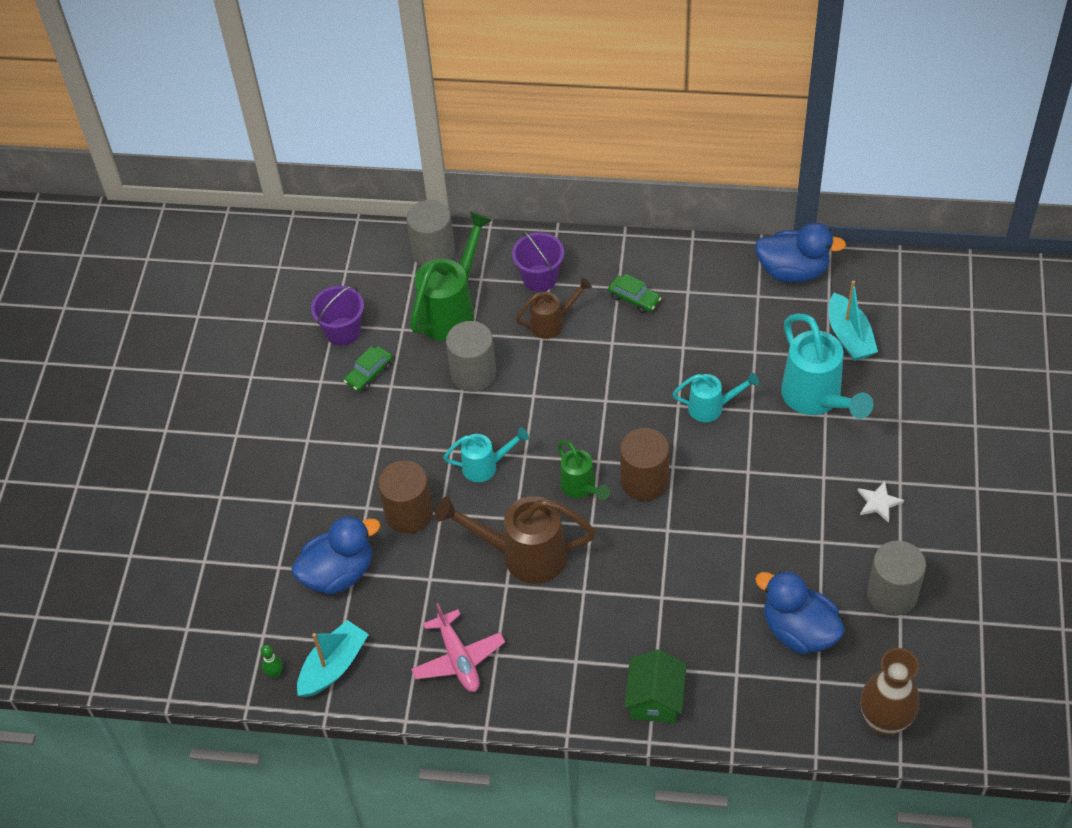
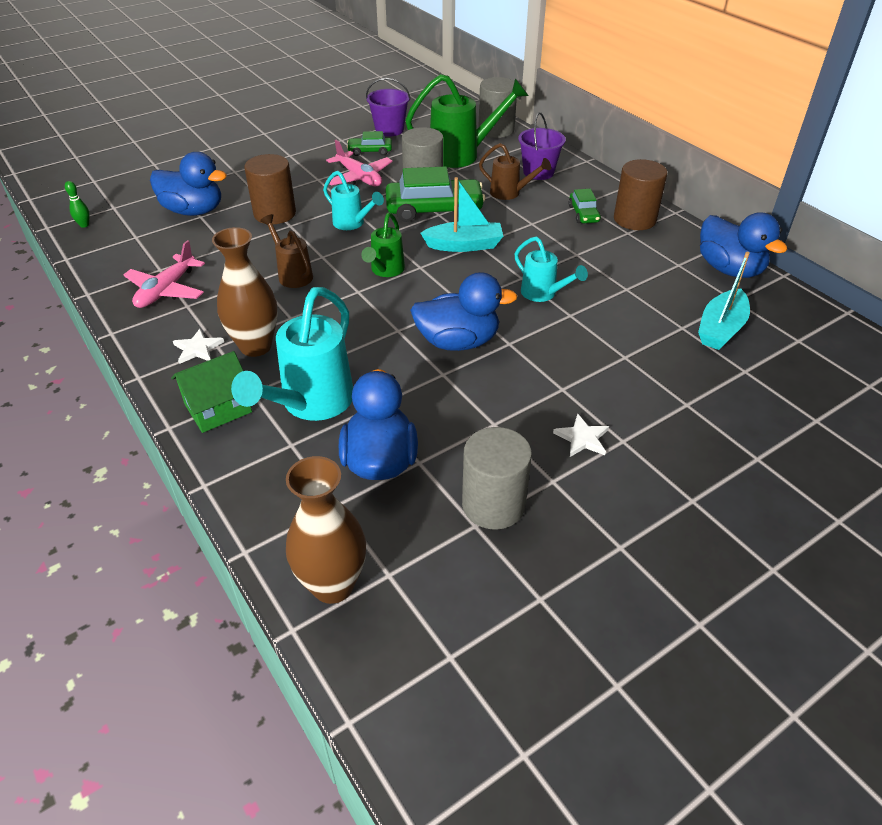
camera: 45 degrees right, 10 degrees down
(333, 666) = (111, 243): turquoise boat -> turquoise boat (464, 245)
(410, 412) = (359, 177): none -> pink plane
(522, 555) = (292, 274): brown watering can -> brown watering can, size x0.57
(523, 394) = (434, 210): none -> green car
(566, 676) = (198, 348): none -> white star
(600, 635) = (256, 346): none -> brown vase
(644, 481) = (429, 296): brown cylinder -> brown cylinder (634, 219)
(717, 502) = (458, 342): none -> blue duck
(817, 399) = (633, 344): turquoise watering can -> turquoise watering can (310, 404)

